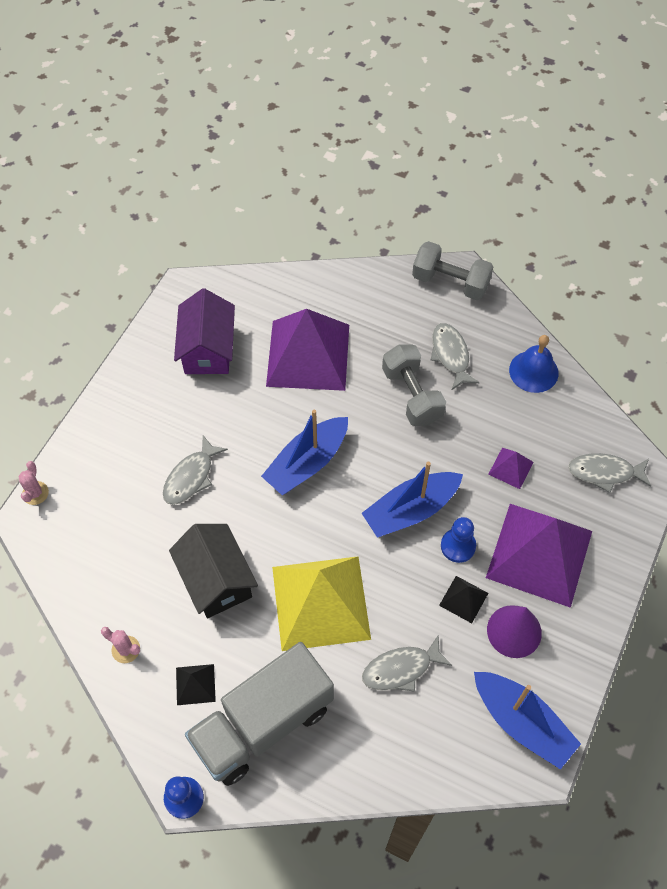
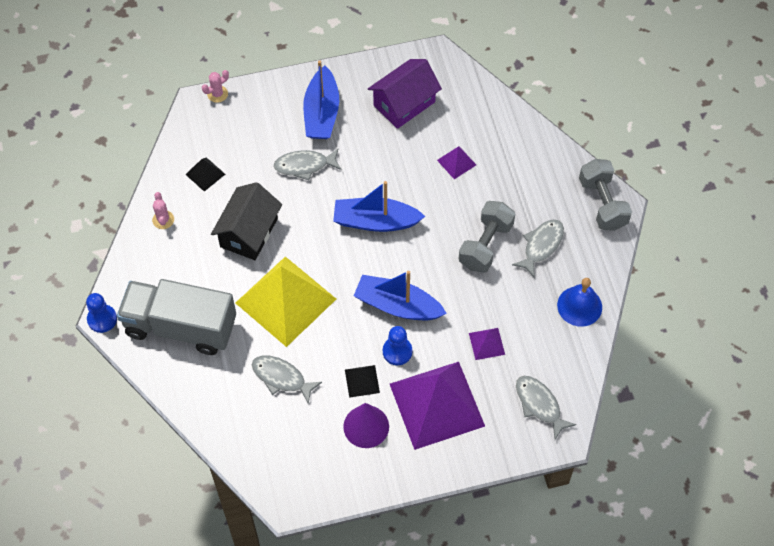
camera: 50 degrees right, 0 degrees up
(195, 684) = (174, 273): black pyramid -> black pyramid (205, 174)
(308, 355) = (456, 162): purple pyramid -> purple pyramid, size x0.42
(522, 722) = (306, 473): blue boat -> blue boat (321, 113)

